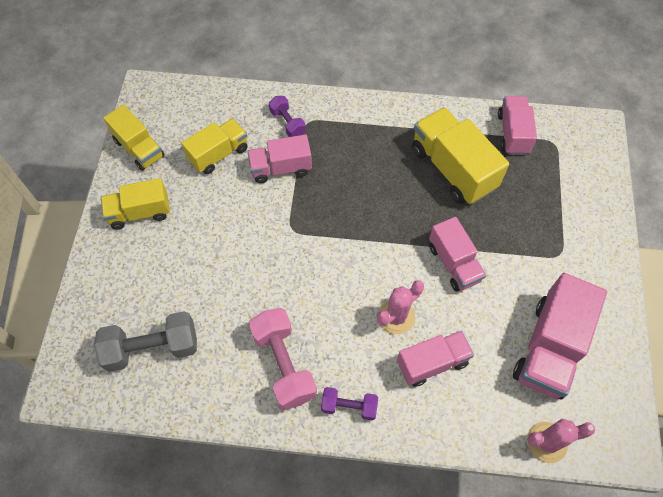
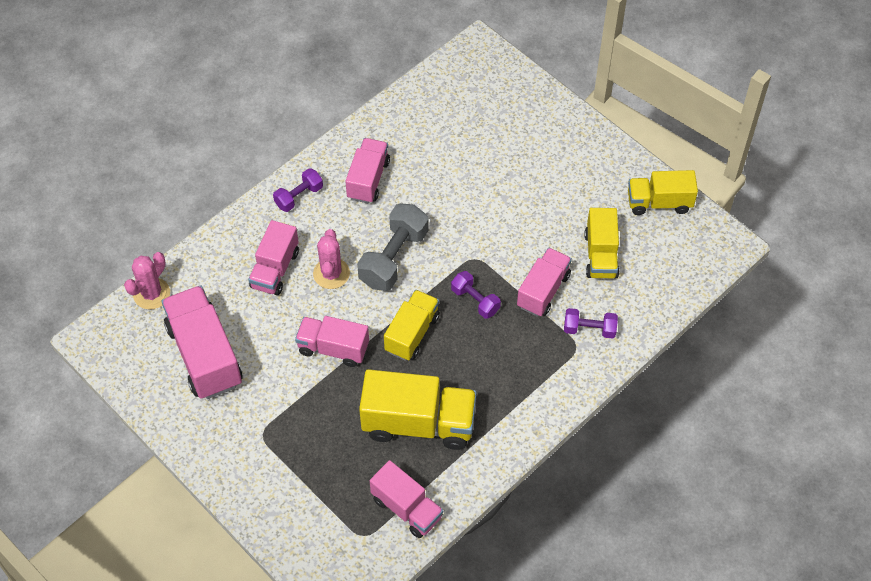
camera: 130 degrees right, 5 degrees down
(140, 212) = (588, 167): yellow truck -> yellow truck (412, 333)
(152, 348) = (458, 112): grey dumbbell -> grey dumbbell (394, 258)
(284, 364) = (368, 179): pink dumbbell -> pink truck
(328, 203) = (475, 300): none -> purple dumbbell

